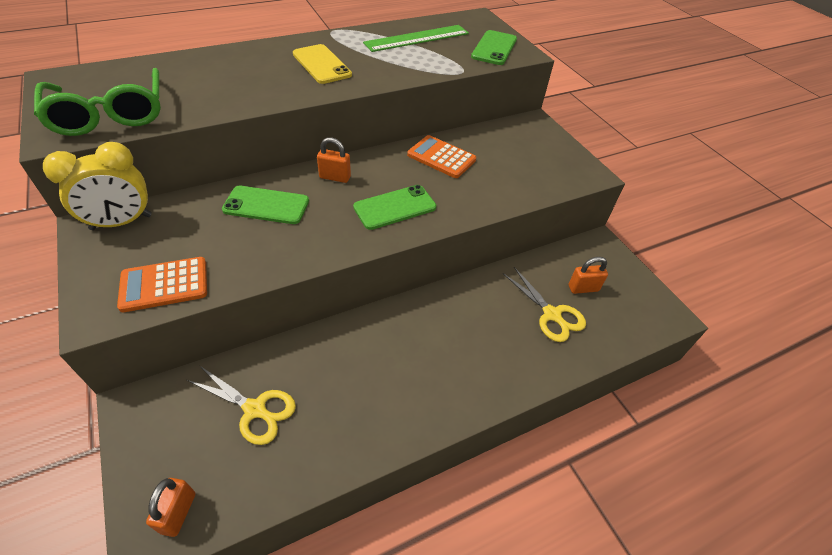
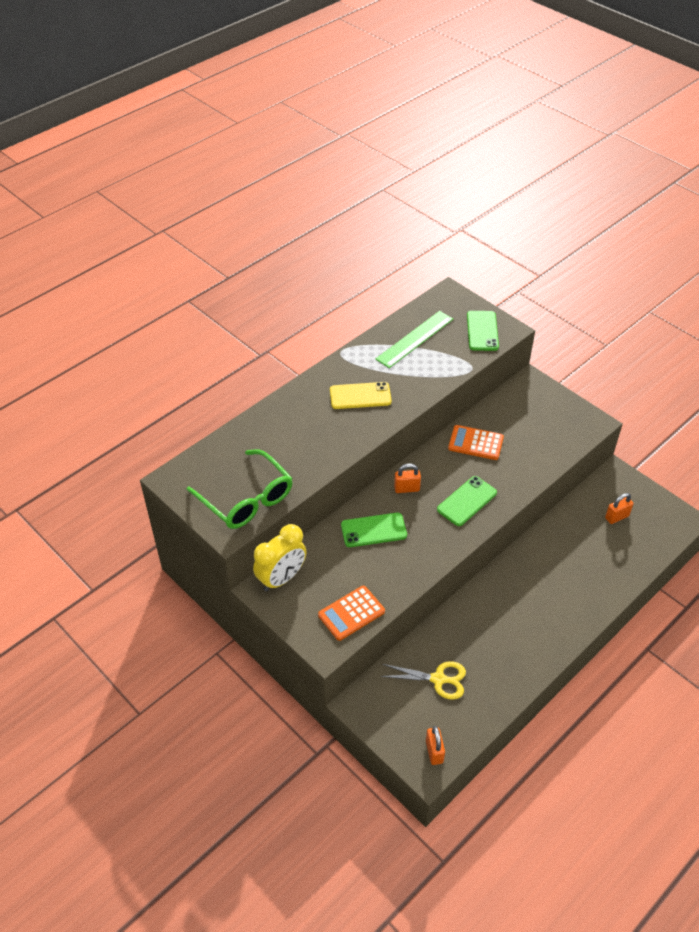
camera: 15 degrees left, 0 degrees up
(321, 64) = (360, 396): yellow phone -> yellow phone turned 45 degrees counterclockwise
(551, 314) = (602, 546): yellow scissors -> none

